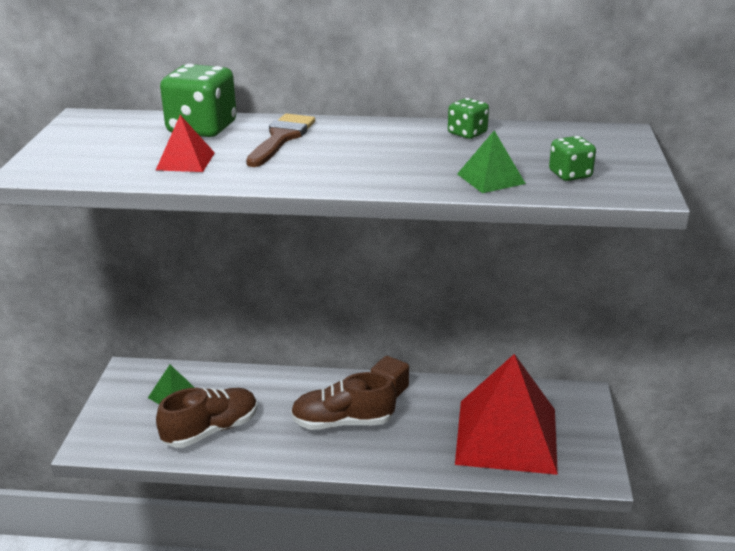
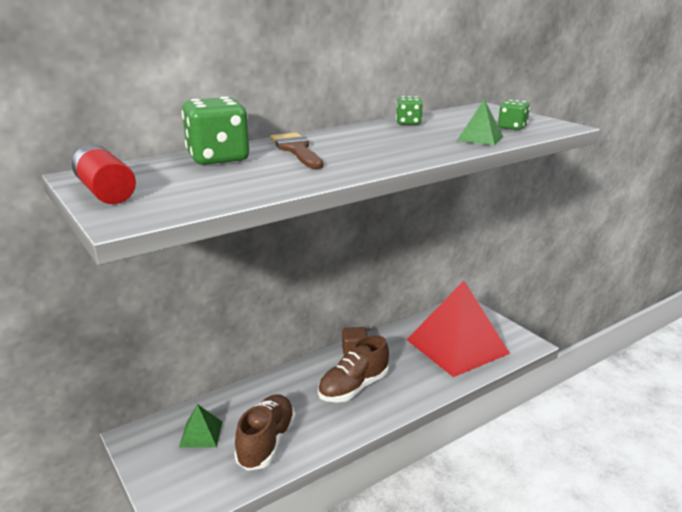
camera: 40 degrees left, 5 degrees down
(66, 140) = (105, 192): none -> red battery
(185, 161) = (258, 178): red pyramid -> none

